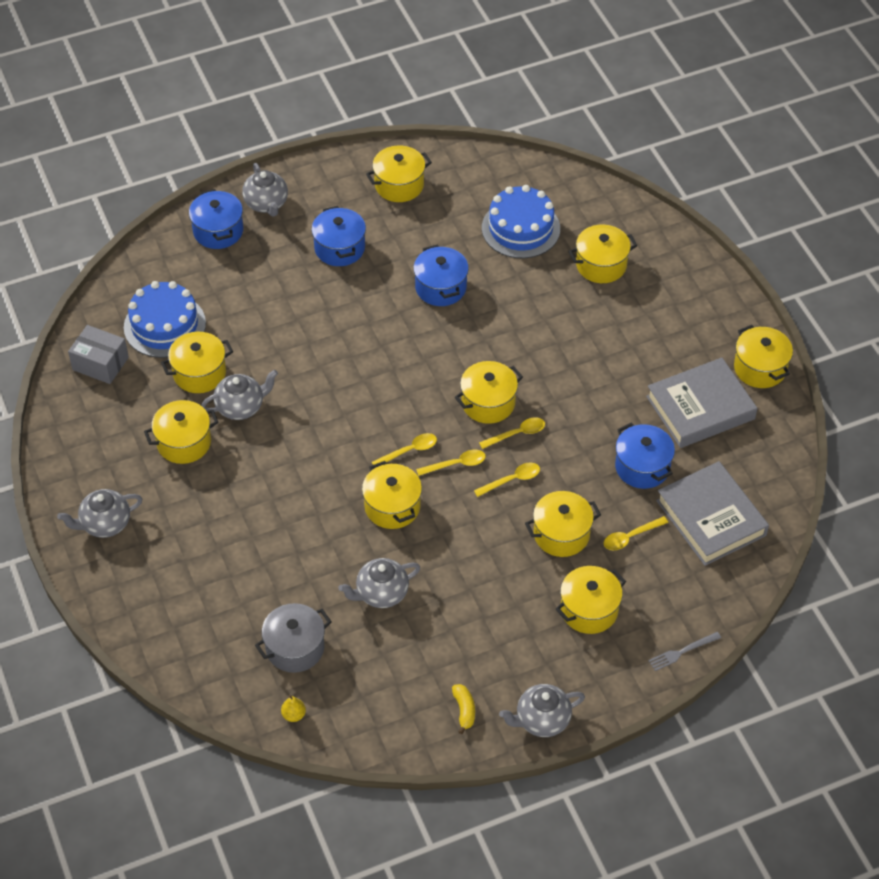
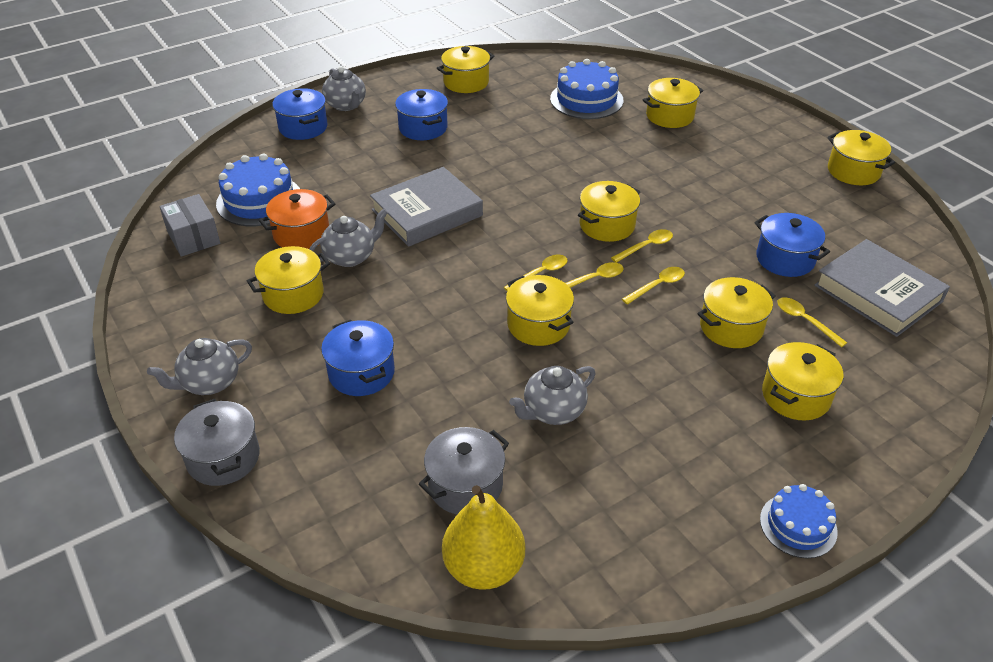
camera: 10 degrees left, 10 degrees down
(100, 363) = (193, 237): grey box -> grey box turned 45 degrees clockwise
(111, 595) = (223, 458): none -> grey pot
(199, 373) = (301, 234): yellow pot -> orange pot
(294, 715) = (483, 567): yellow pear -> yellow pear, size x2.49
(441, 287) = (528, 145): blue pot -> blue pot (361, 373)
(464, 710) = (698, 528): yellow banana -> none
(541, 720) = (798, 525): grey teapot -> blue cake
(630, 537) = (804, 321): yellow spoon -> yellow spoon turned 90 degrees clockwise
(682, 651) = (921, 424): grey fork -> none
(700, 408) = (815, 206): grey book -> grey book (427, 213)

